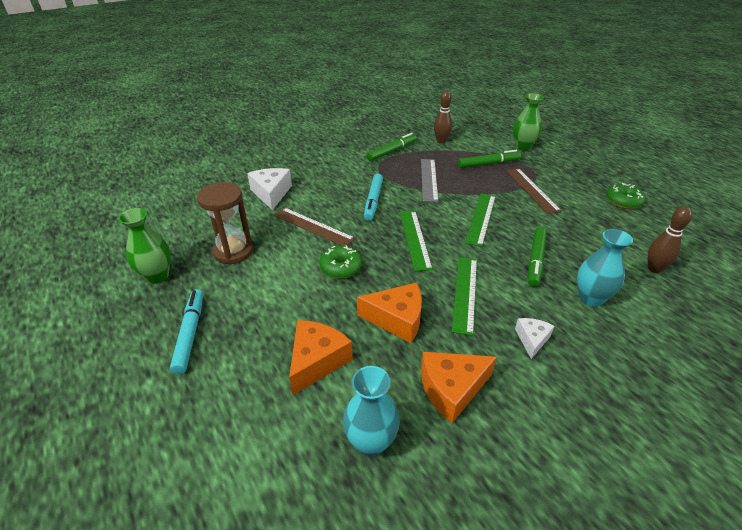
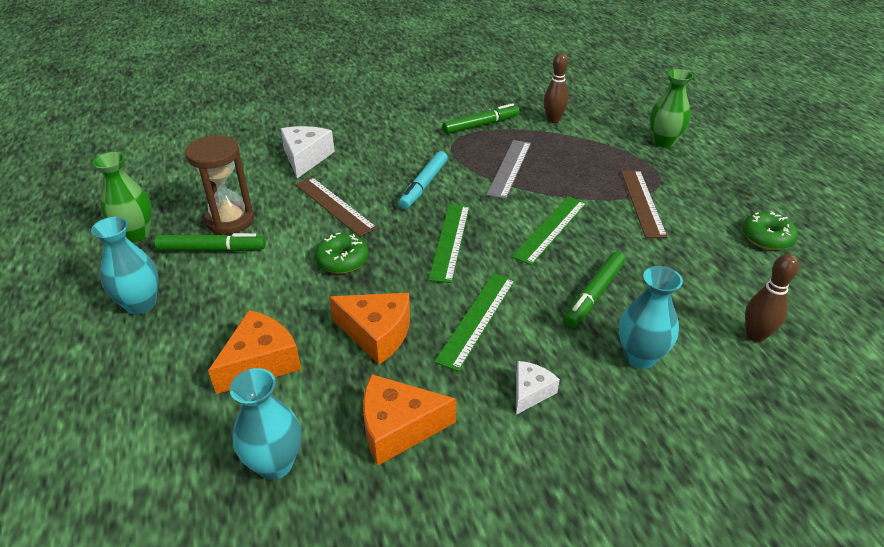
camera: 15 degrees right, 0 degrees up
(190, 334) = (141, 304): turquoise marker -> turquoise vase
(488, 164) = (601, 159): green marker -> green marker (212, 249)

